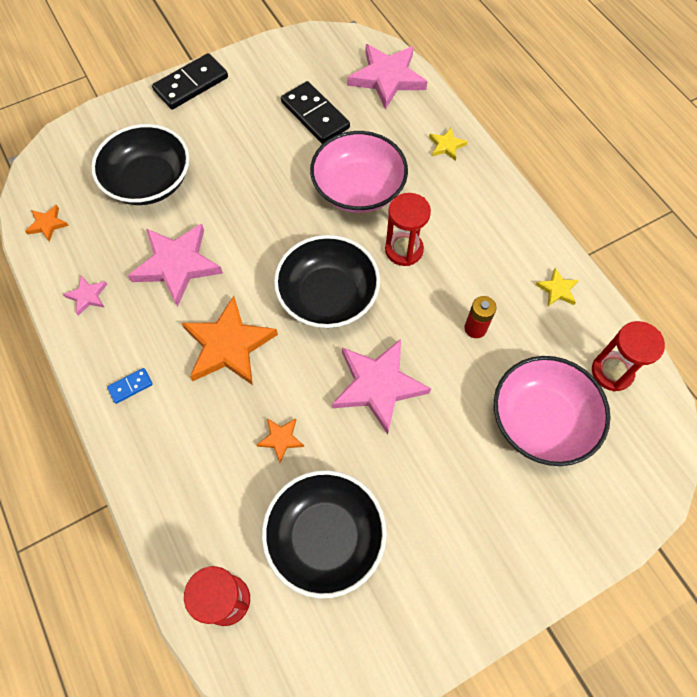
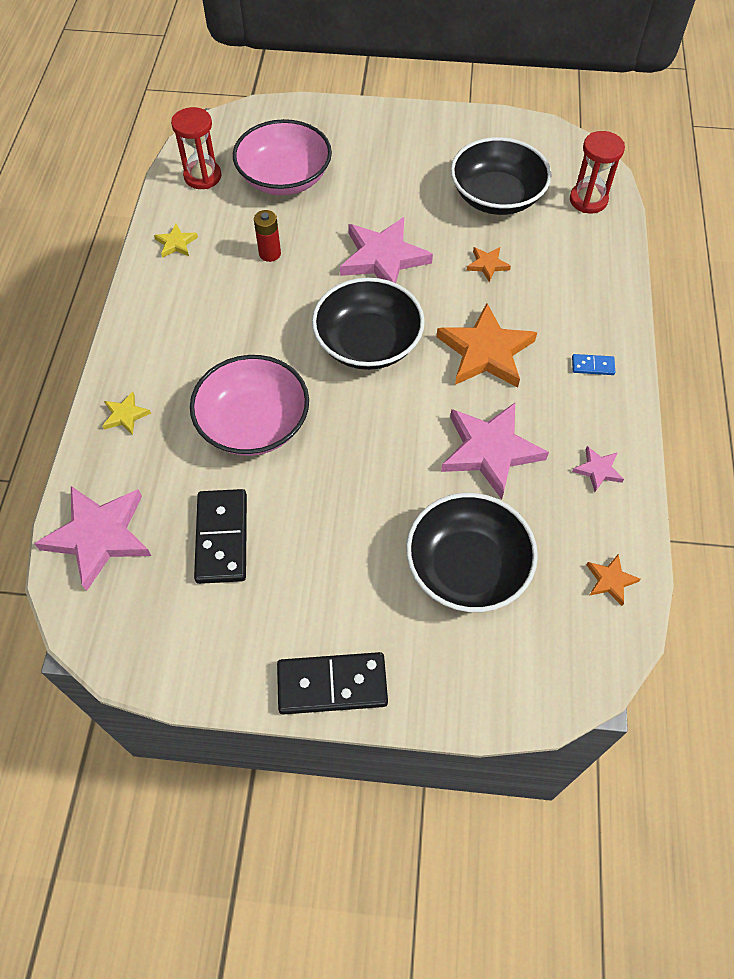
camera: 145 degrees left, 5 degrees down
(404, 250) = (266, 342): red hourglass -> none

